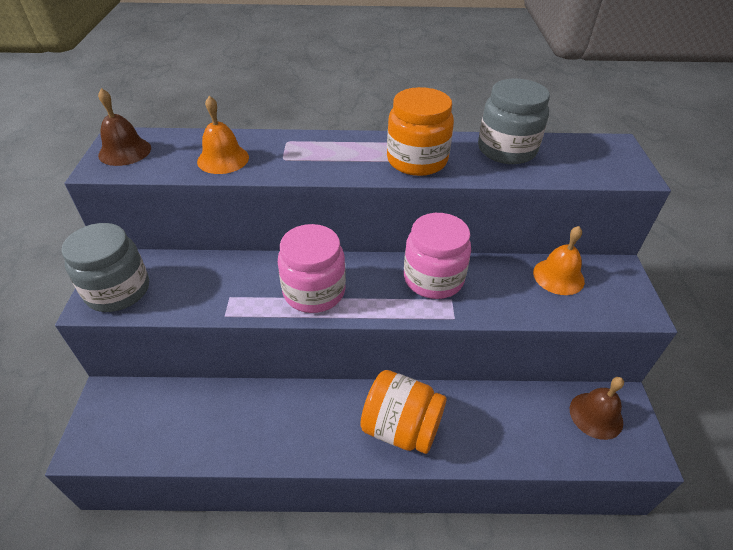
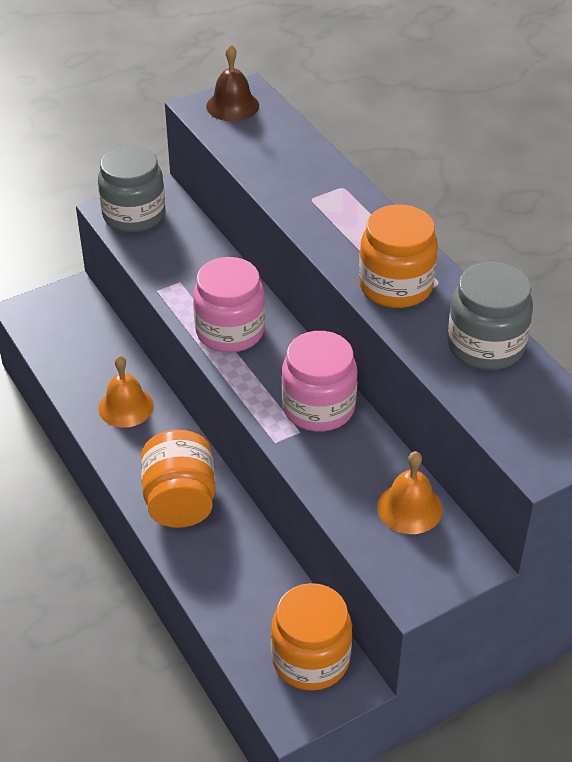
camera: 60 degrees right, 0 degrees up
(223, 159) = (275, 164): orange bell -> orange bell (126, 407)
(596, 415) = (310, 659): brown bell -> orange jar

